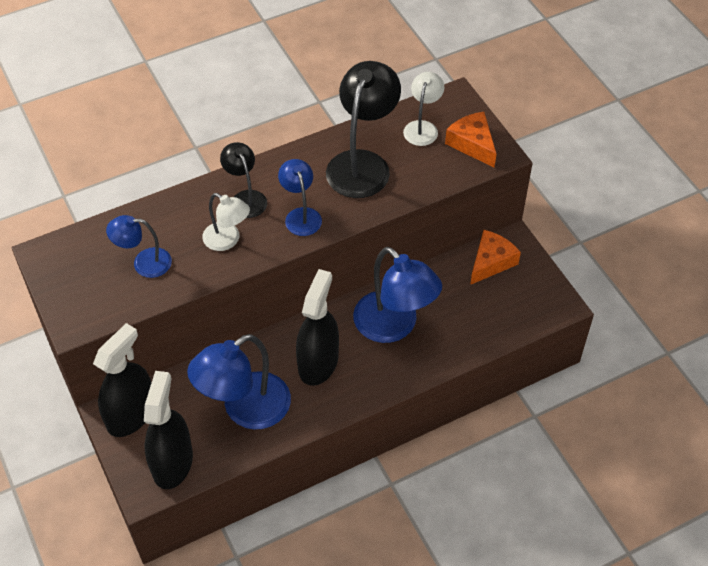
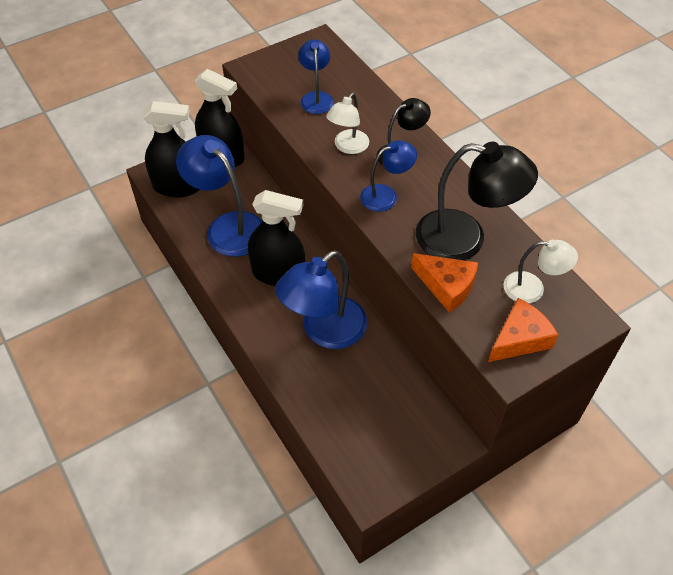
camera: 85 degrees right, 0 degrees up
(491, 262) = (419, 418): orange cheese -> orange cheese (446, 286)

